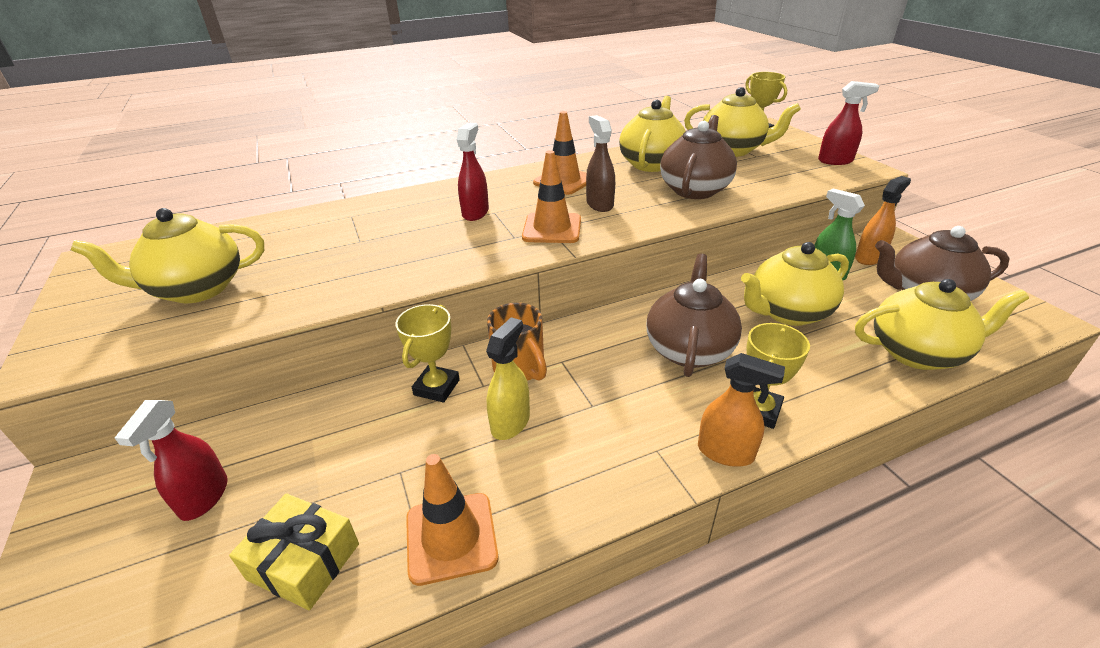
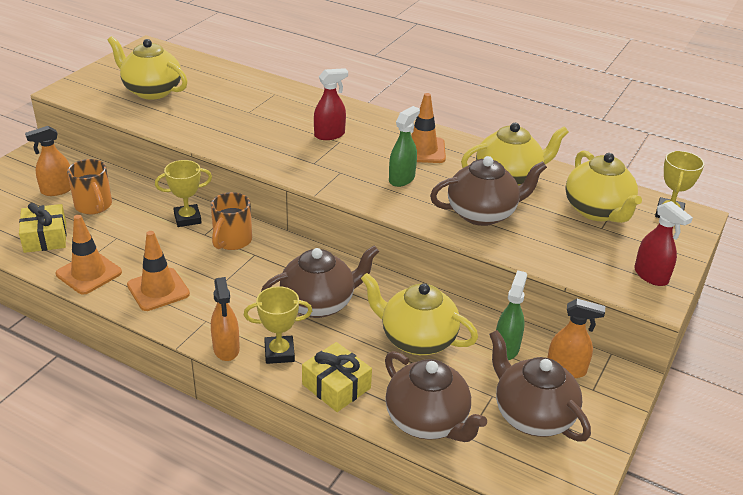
camera: 50 degrees right, 0 degrees up
(204, 497) = (57, 190): red spray bottle -> orange spray bottle
(299, 468) = (94, 206): none -> orange mug
(510, 422) = (182, 257): yellow spray bottle -> none
(552, 228) = (341, 173): orange traffic cone -> orange traffic cone (158, 289)
(599, 204) = (402, 179): brown spray bottle -> green spray bottle
(839, 390) = (336, 386): none -> yellow gift
(918, 352) = (428, 421): yellow teapot -> brown teapot

